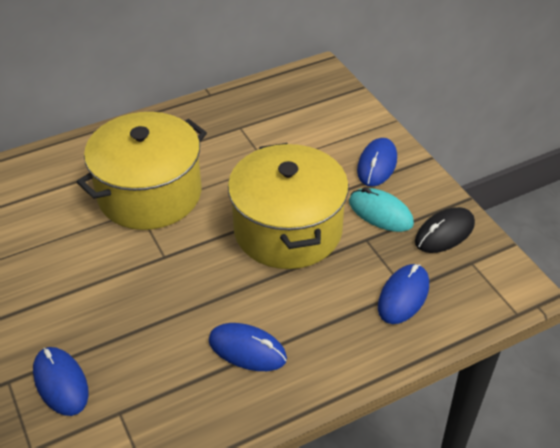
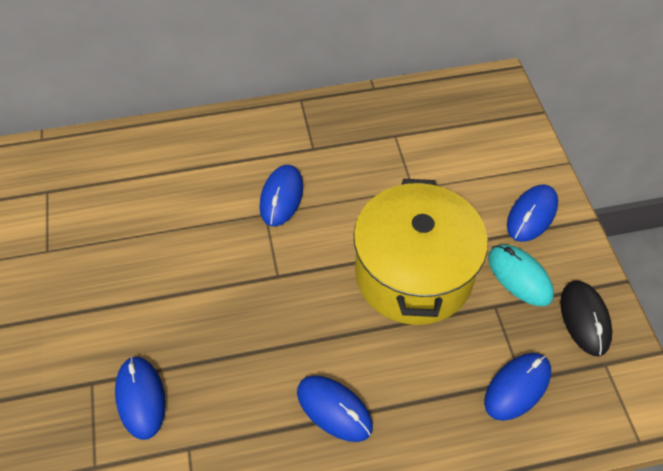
camera: 15 degrees right, 10 degrees up
(149, 194) = (281, 197): yellow pot -> blue mouse
(444, 233) = (584, 319): black mouse -> black mouse turned 75 degrees counterclockwise

